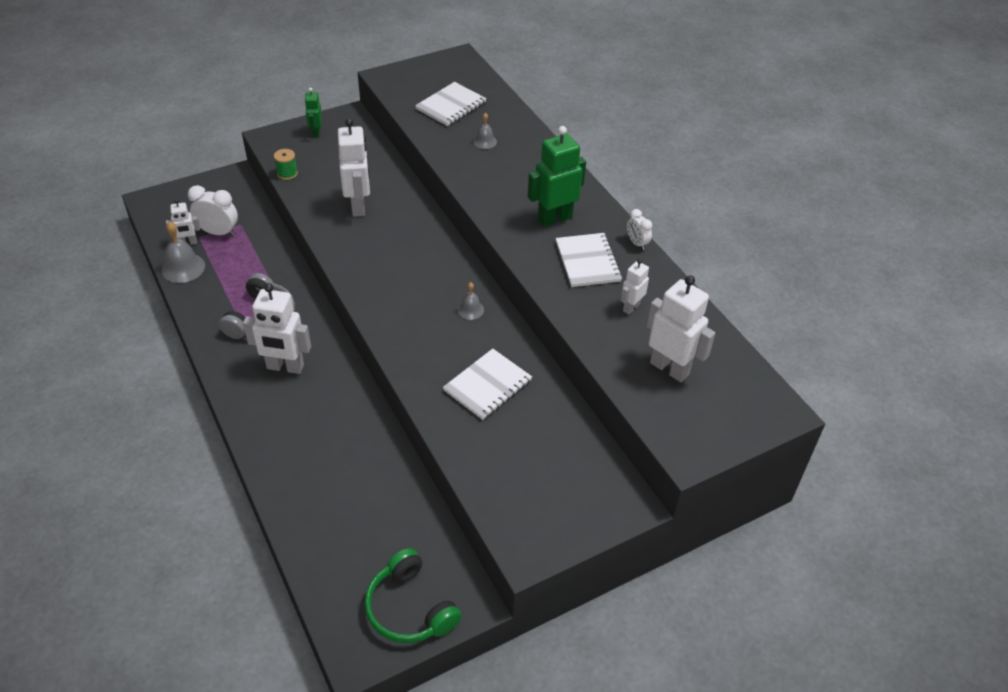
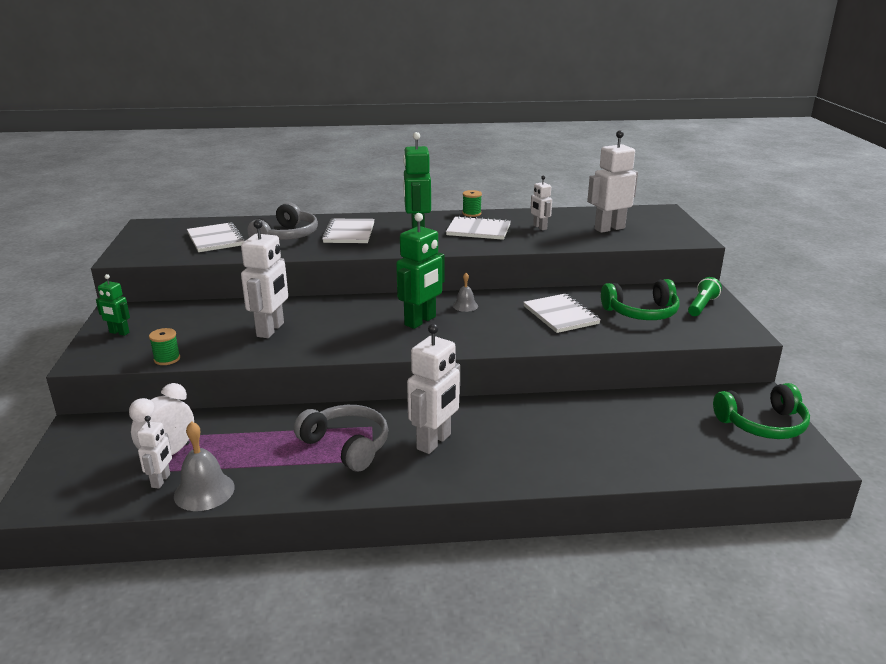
camera: 65 degrees left, 20 degrees down
(358, 206) = (271, 330): white robot -> white robot turned 90 degrees clockwise
(421, 289) = (420, 321): none -> green robot
(484, 141) = (286, 236): grey bell -> grey headphones
(518, 176) = (349, 233): none -> white notebook
(531, 452) = (641, 312): none -> green headphones
(580, 506) = (701, 306): none -> green flashlight
(637, 243) = (471, 213): white clock -> green spool

